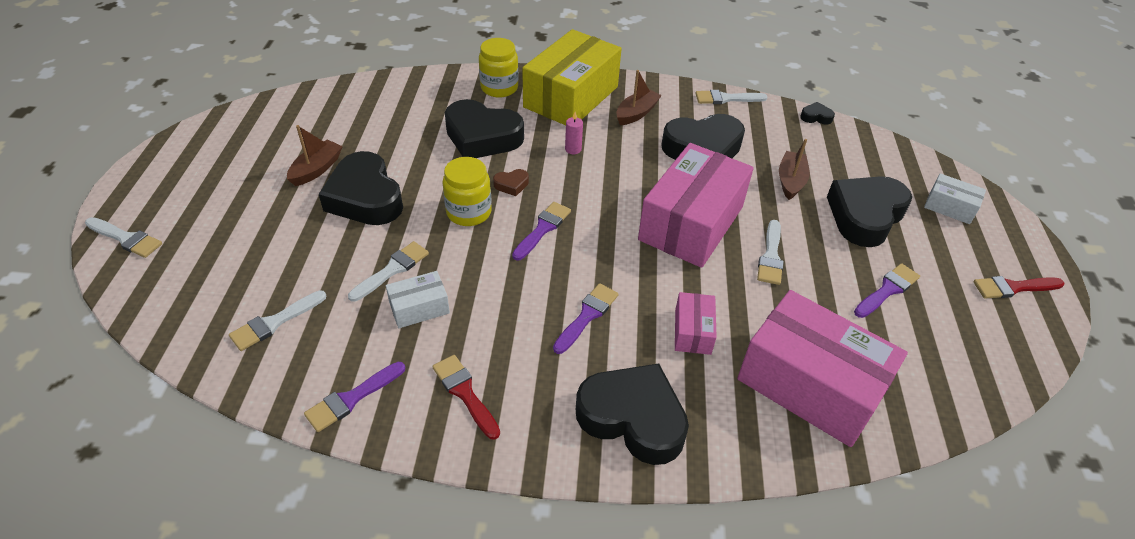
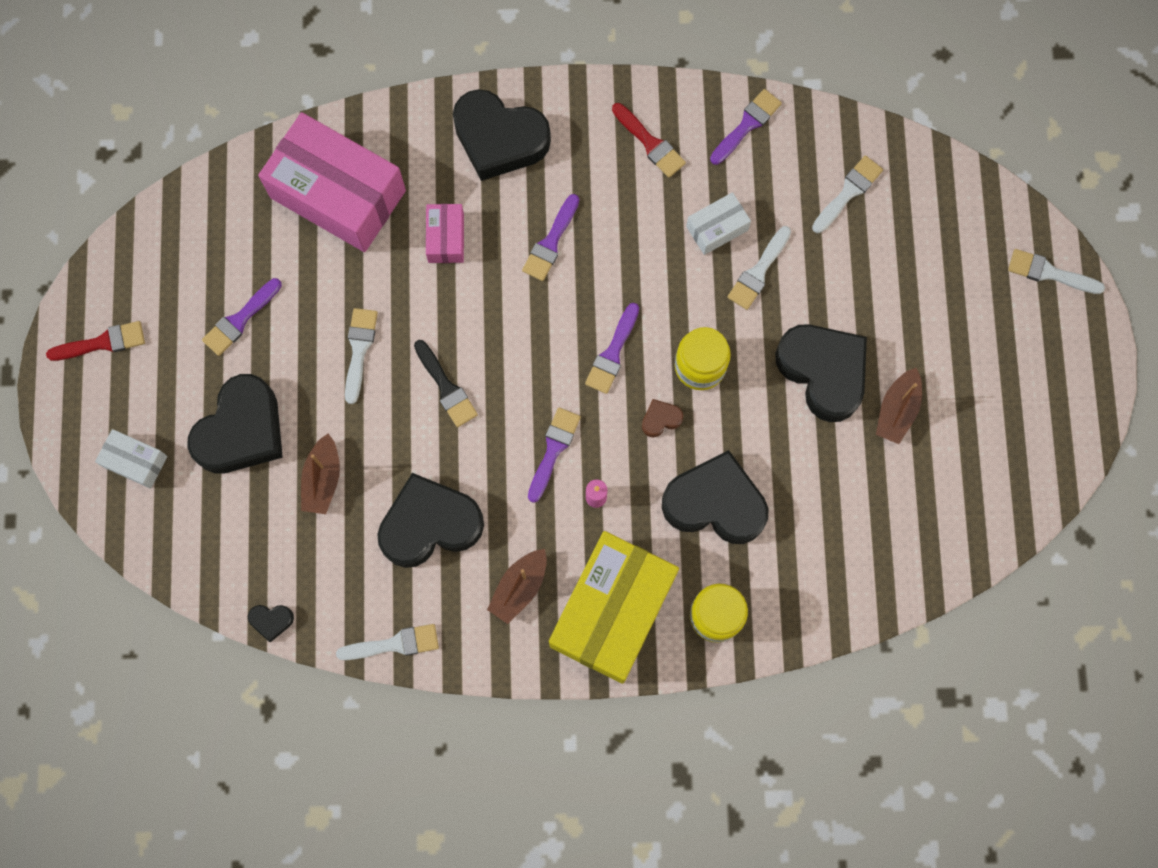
camera: 175 degrees right, 30 degrees up
(603, 177) = (553, 450): none -> purple brush
(691, 223) = (446, 387): pink box -> black brush

